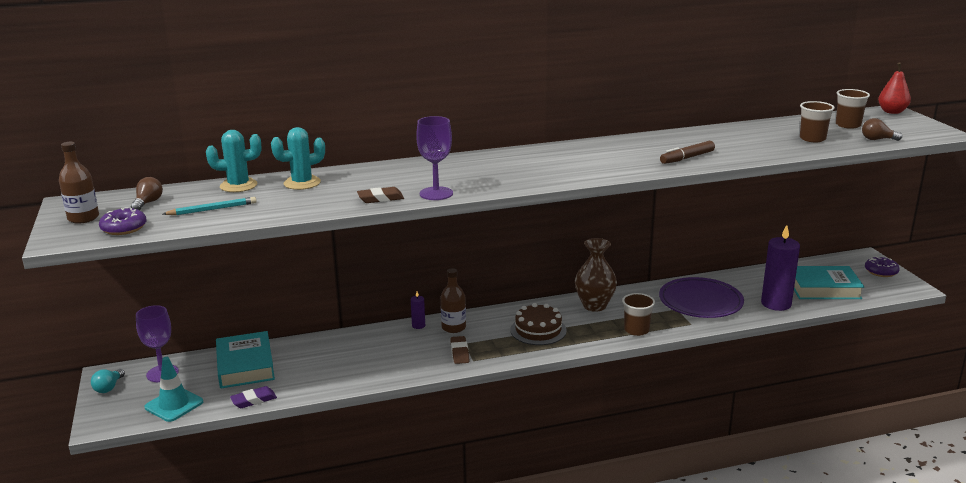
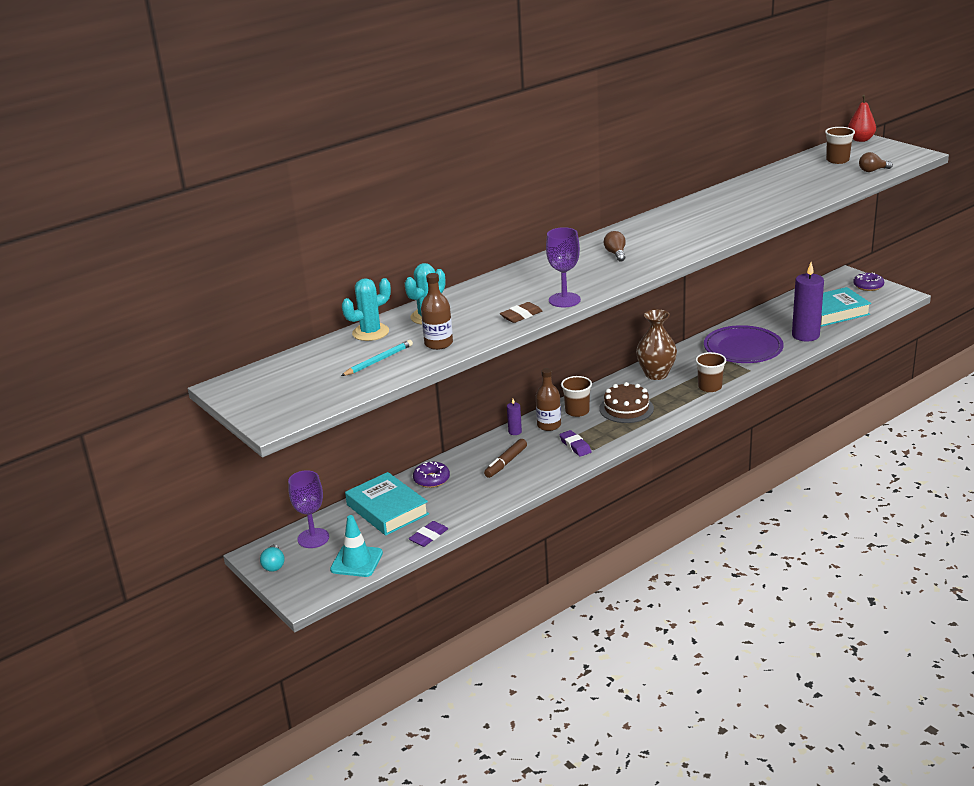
camera: 20 degrees left, 5 degrees up
(83, 218) = (264, 397): brown bottle -> brown bottle (438, 343)
(124, 228) = (319, 397): purple donut -> purple donut (431, 479)
(148, 203) = (306, 369): brown light bulb -> brown light bulb (616, 254)
(459, 353) = (575, 446): brown eraser -> purple eraser
(687, 158) = (739, 220): brown marker -> brown marker (506, 463)
(812, 139) = (821, 180): brown cup -> brown cup (577, 411)

